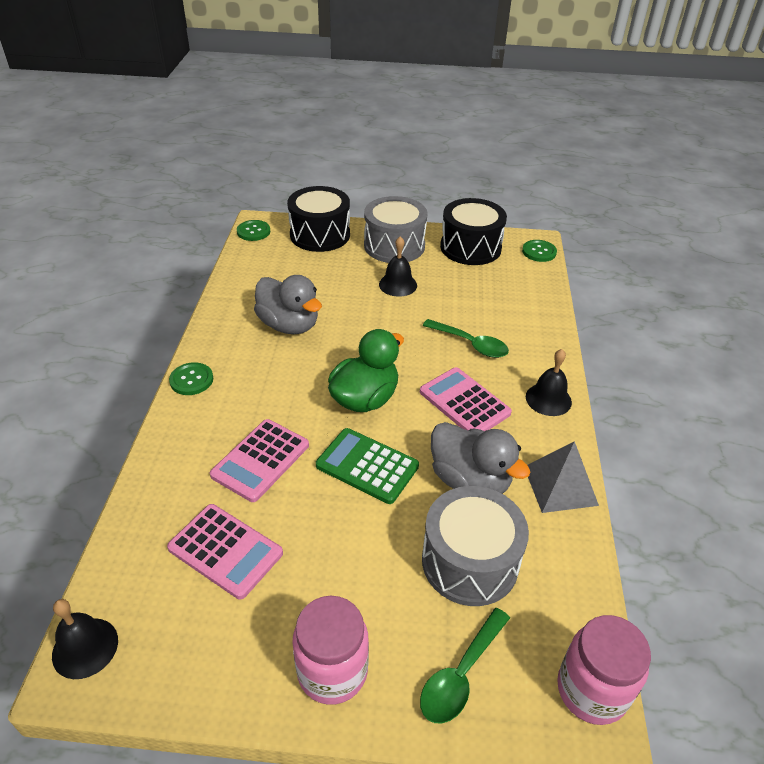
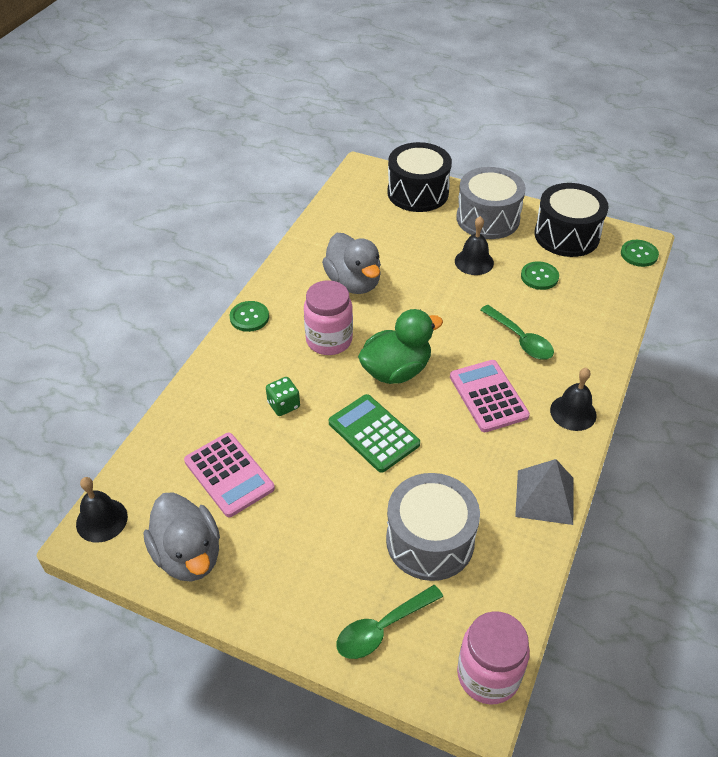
camera: 20 degrees right, 5 degrees up
(253, 231) = (354, 177): green button -> green button (539, 277)
(260, 460) = (283, 405): pink calculator -> green dice
(332, 671) = (280, 594): pink jar -> pink jar (329, 340)
(470, 480) = (461, 470): grey duck -> grey duck (188, 555)

